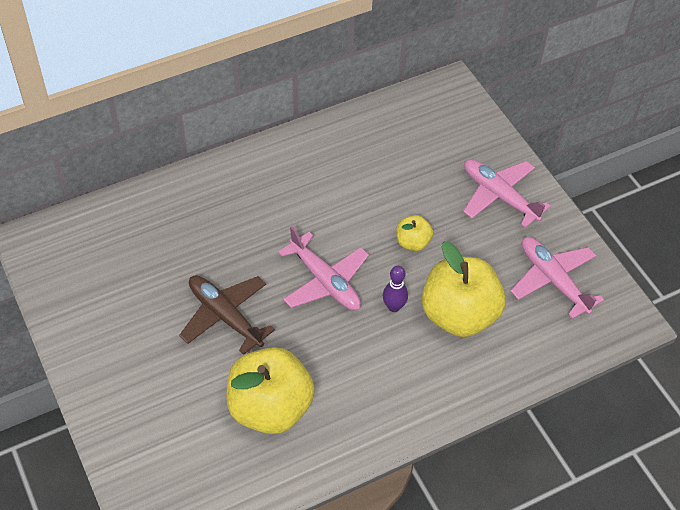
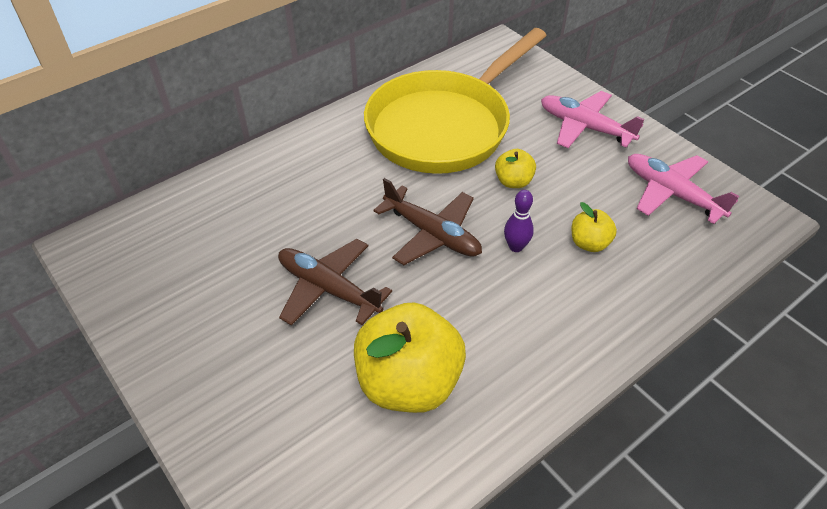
camera: 10 degrees left, 5 degrees down
(325, 281) = (432, 234): pink plane -> brown plane
(367, 172) = (444, 126): none -> yellow pan
(459, 315) = (589, 243): yellow apple -> yellow apple, size x0.47

